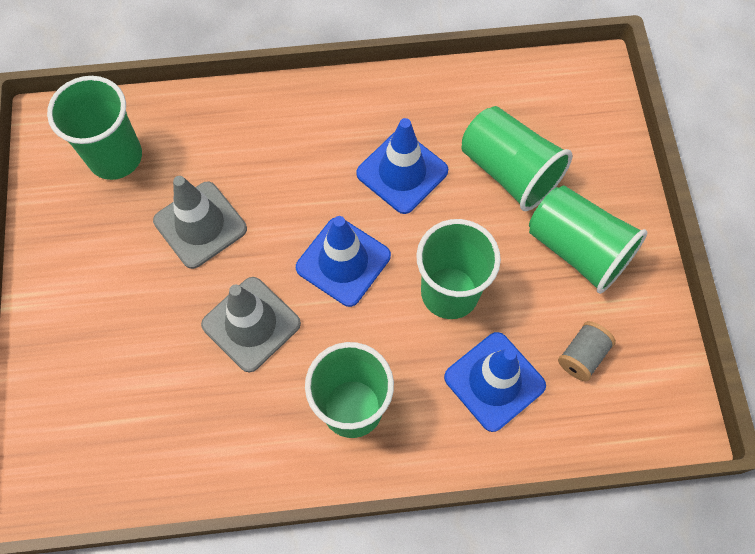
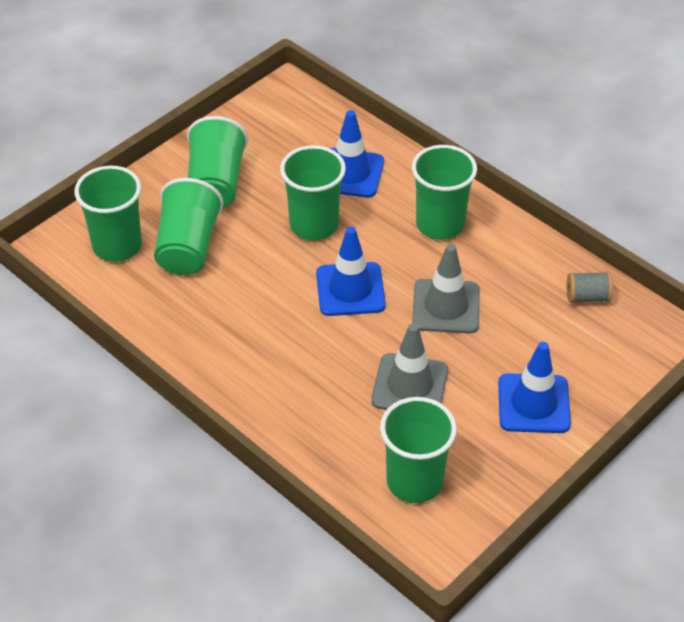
camera: 130 degrees left, 20 degrees down
(402, 172) = (247, 302): blue traffic cone -> blue traffic cone (533, 404)
(557, 120) = (117, 246): none -> green cup
(582, 356) = (290, 146): grey spool -> grey spool (587, 297)

